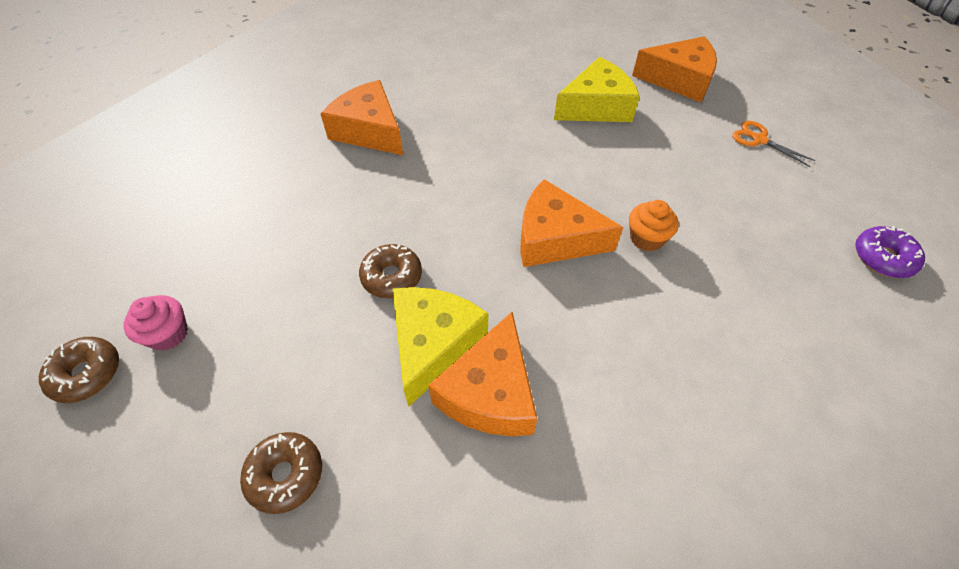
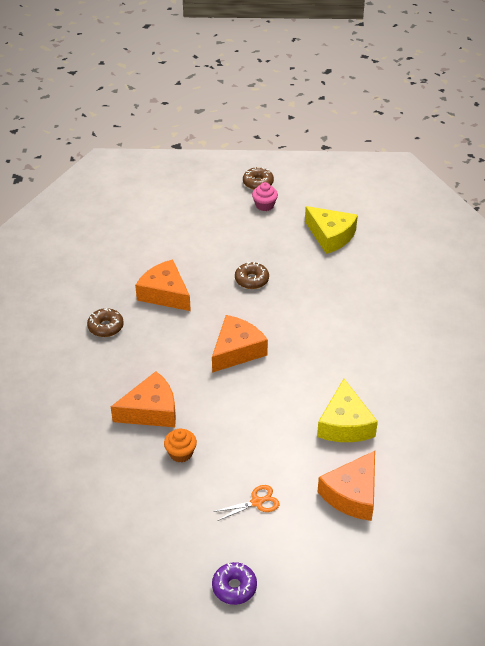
camera: 115 degrees right, 10 degrees down
(285, 475) = (173, 228): brown donut -> brown donut (105, 327)
(369, 131) = (378, 299): orange cheese -> orange cheese (151, 410)
(433, 344) = (202, 283): yellow cheese -> yellow cheese (330, 236)
(646, 238) = (211, 390): orange cupcake -> orange cupcake (181, 453)
(882, 258) = (123, 496): purple donut -> purple donut (234, 587)

